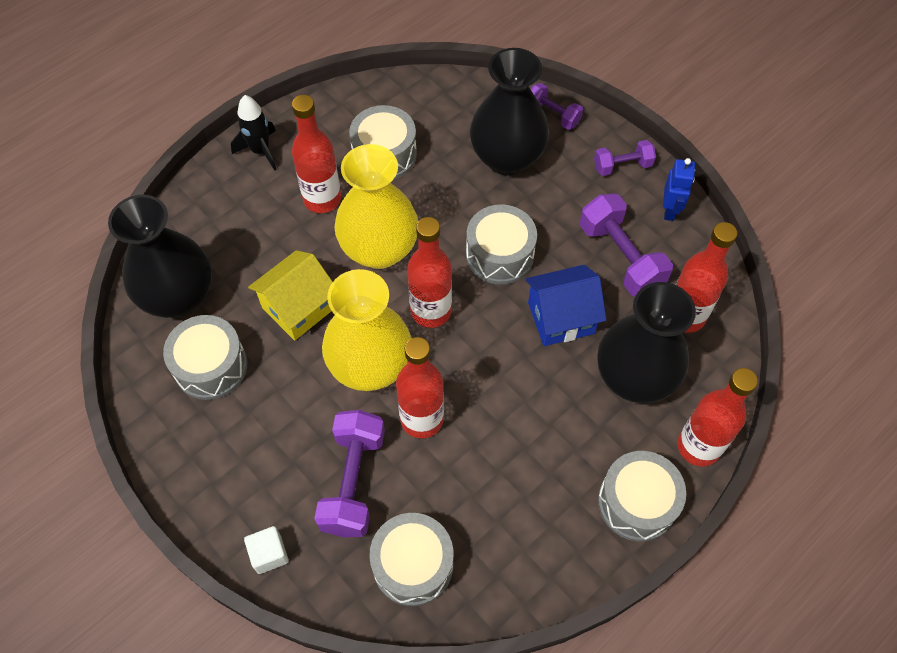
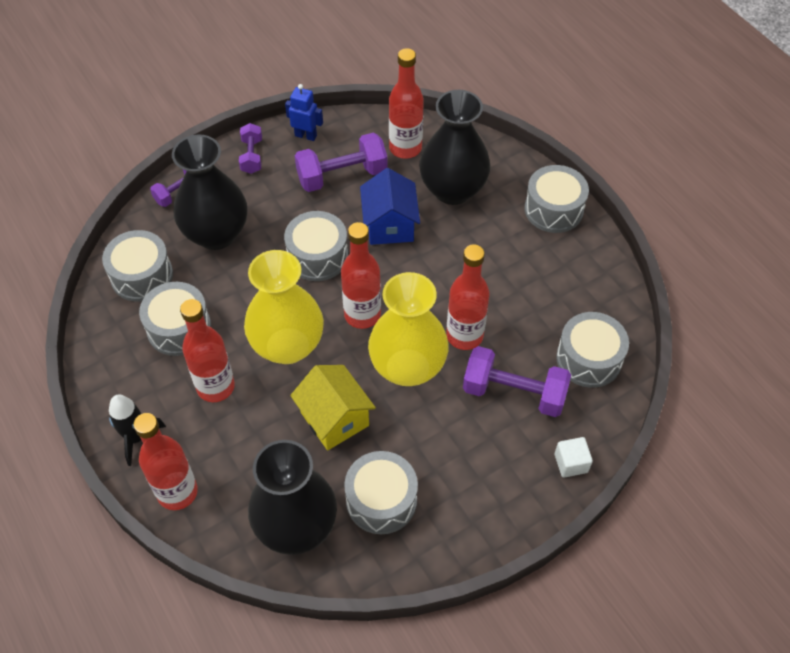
camera: 80 degrees left, 5 degrees down
(440, 110) = (142, 276): none -> grey drum
(698, 446) = (515, 165): red bottle -> red bottle (177, 492)

